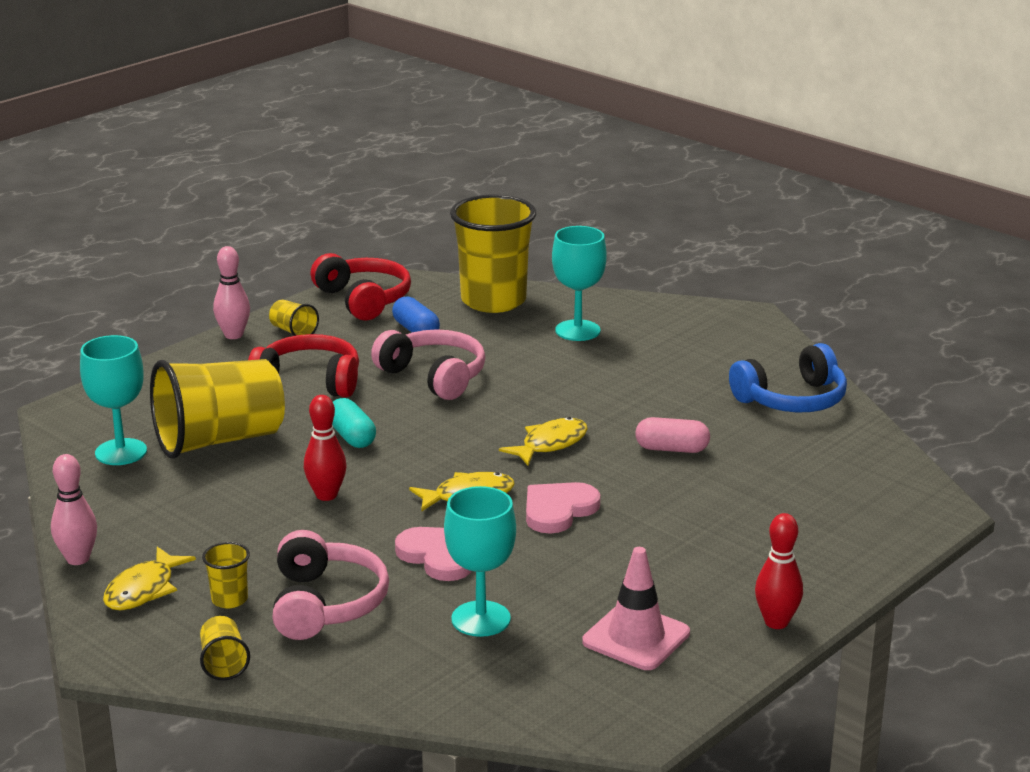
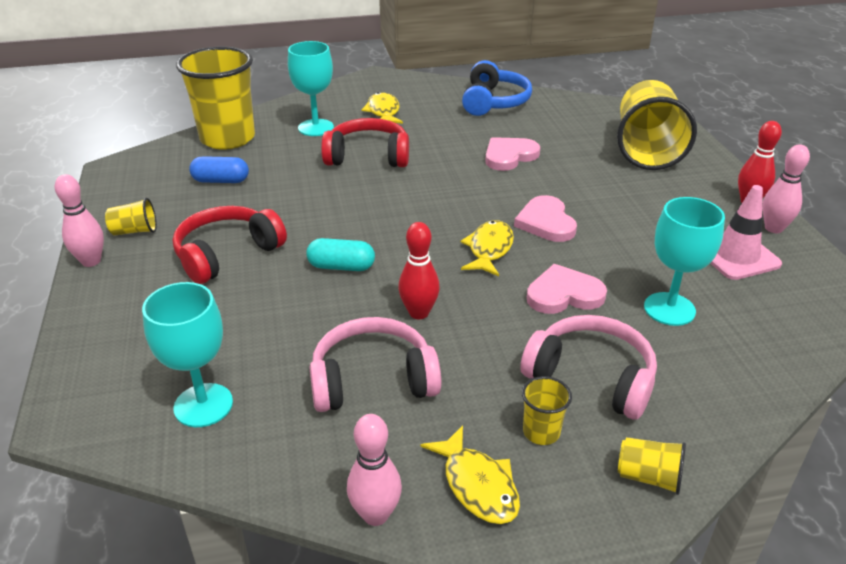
camera: 55 degrees left, 10 degrees up
(219, 441) = (261, 336): yellow cup -> yellow cup (646, 149)
(363, 300) = (138, 183): red headphones -> red headphones (368, 156)
(434, 376) = (300, 199): pink headphones -> pink headphones (373, 380)
(550, 444) = (454, 192): yellow fish -> yellow fish (383, 112)
(672, 449) = (509, 156): pink capsule -> pink heart
(732, 650) = (773, 228): none -> pink bowling pin

